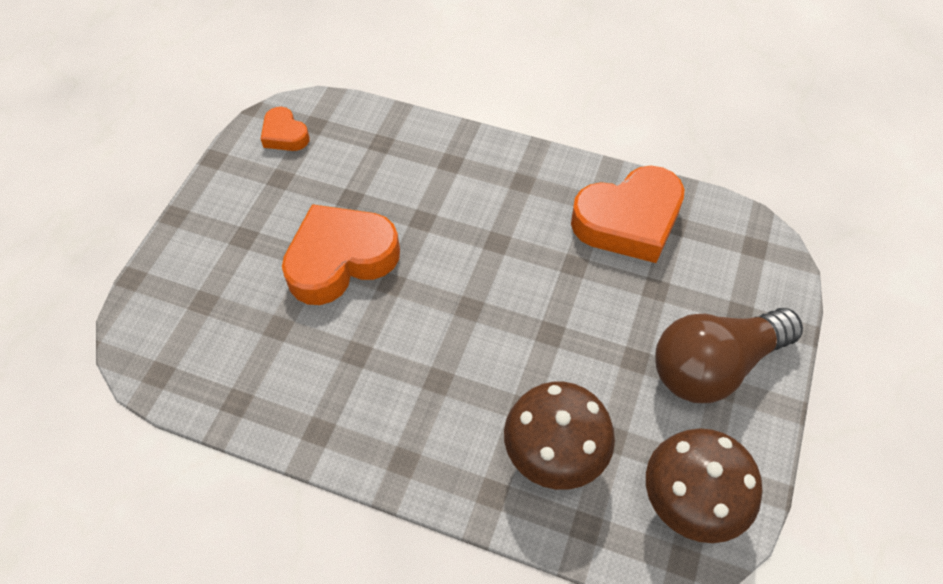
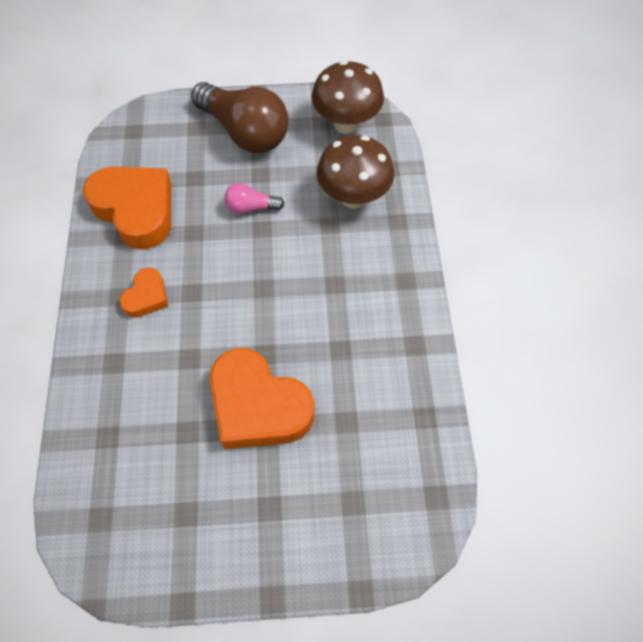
camera: 115 degrees left, 5 degrees up
(285, 134) = (124, 543): orange heart -> orange heart (146, 296)
(586, 332) = (251, 207): none -> pink light bulb

